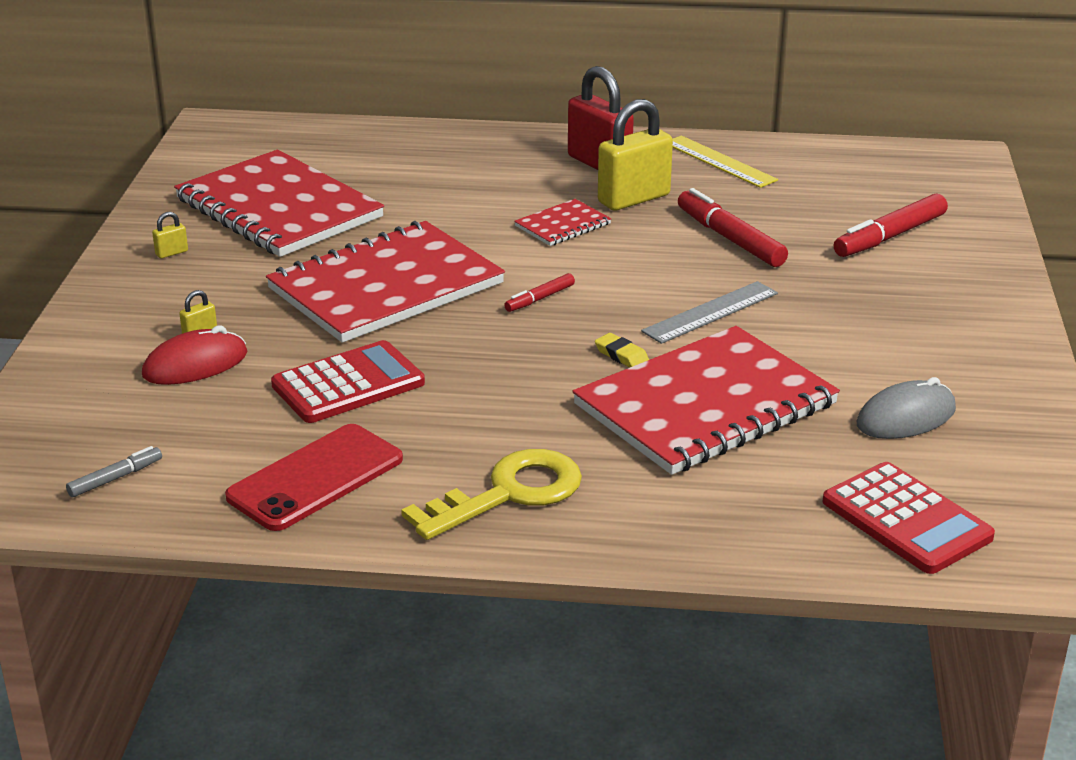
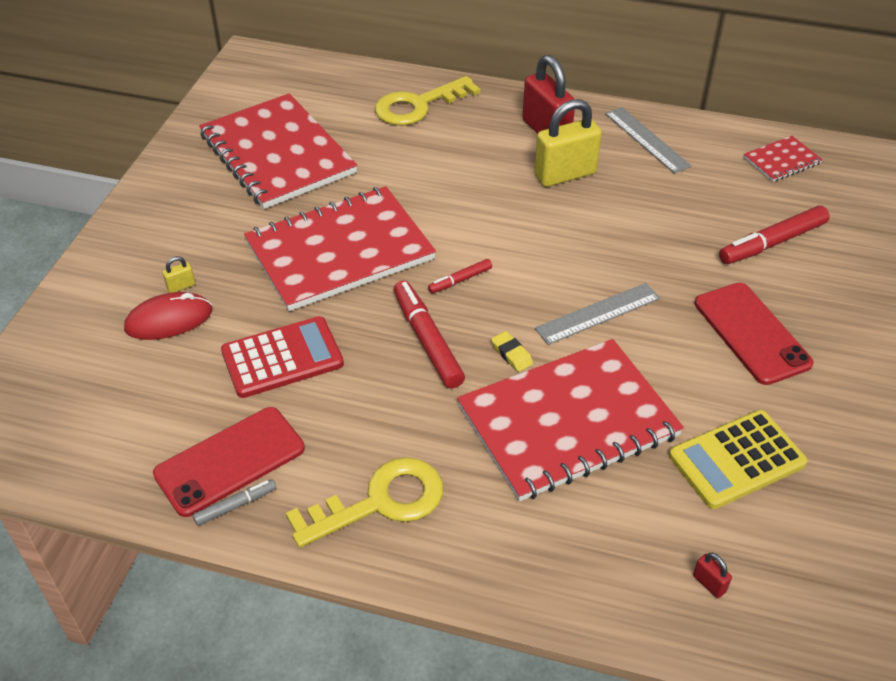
camera: 10 degrees right, 15 degrees up
(115, 478) = (75, 439): grey marker -> grey marker (235, 506)
(172, 253) = (182, 194): yellow padlock -> none
(437, 153) = (418, 106): none -> yellow key
(562, 225) = (499, 198): red notebook -> red notebook (781, 160)
(719, 161) = (647, 139): yellow ruler -> grey ruler
(730, 238) = (635, 229): red marker -> red marker (427, 340)
(890, 313) = (751, 333): none -> red phone
(906, 417) = (737, 460): grey mouse -> yellow calculator
(906, 519) = (709, 584): red calculator -> red padlock

